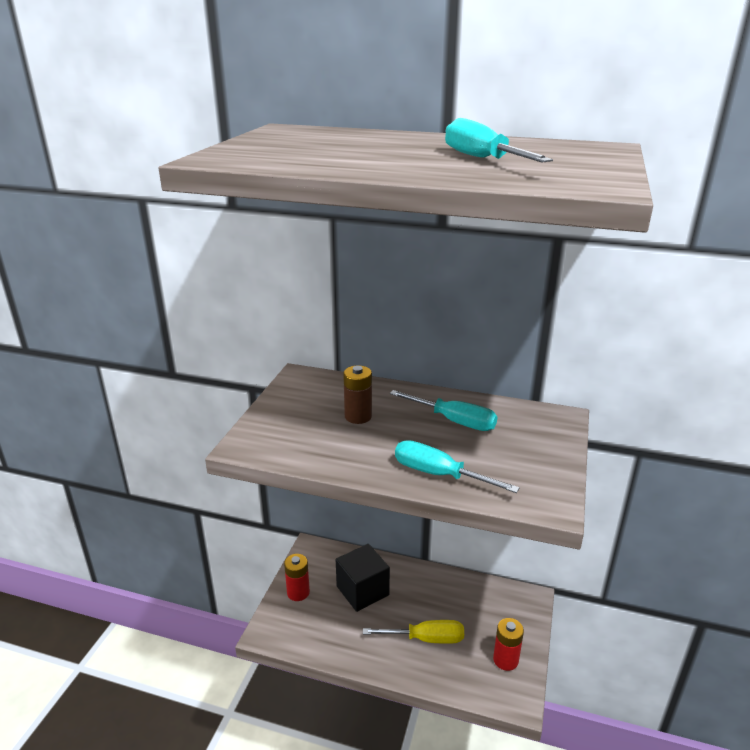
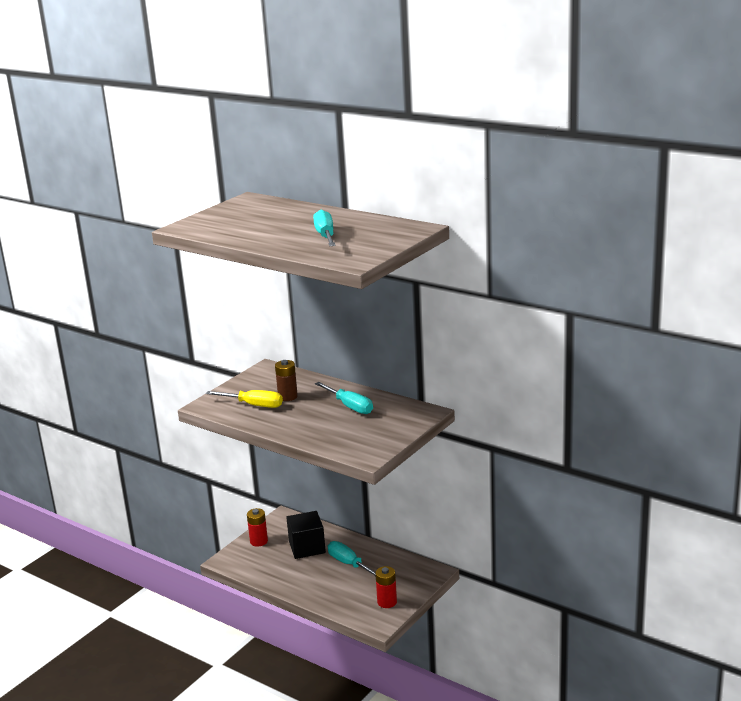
camera: 20 degrees right, 5 degrees down
(425, 639) = (336, 581): yellow screwdriver -> yellow screwdriver (253, 405)
(439, 475) = (313, 434): turquoise screwdriver -> turquoise screwdriver (349, 564)

